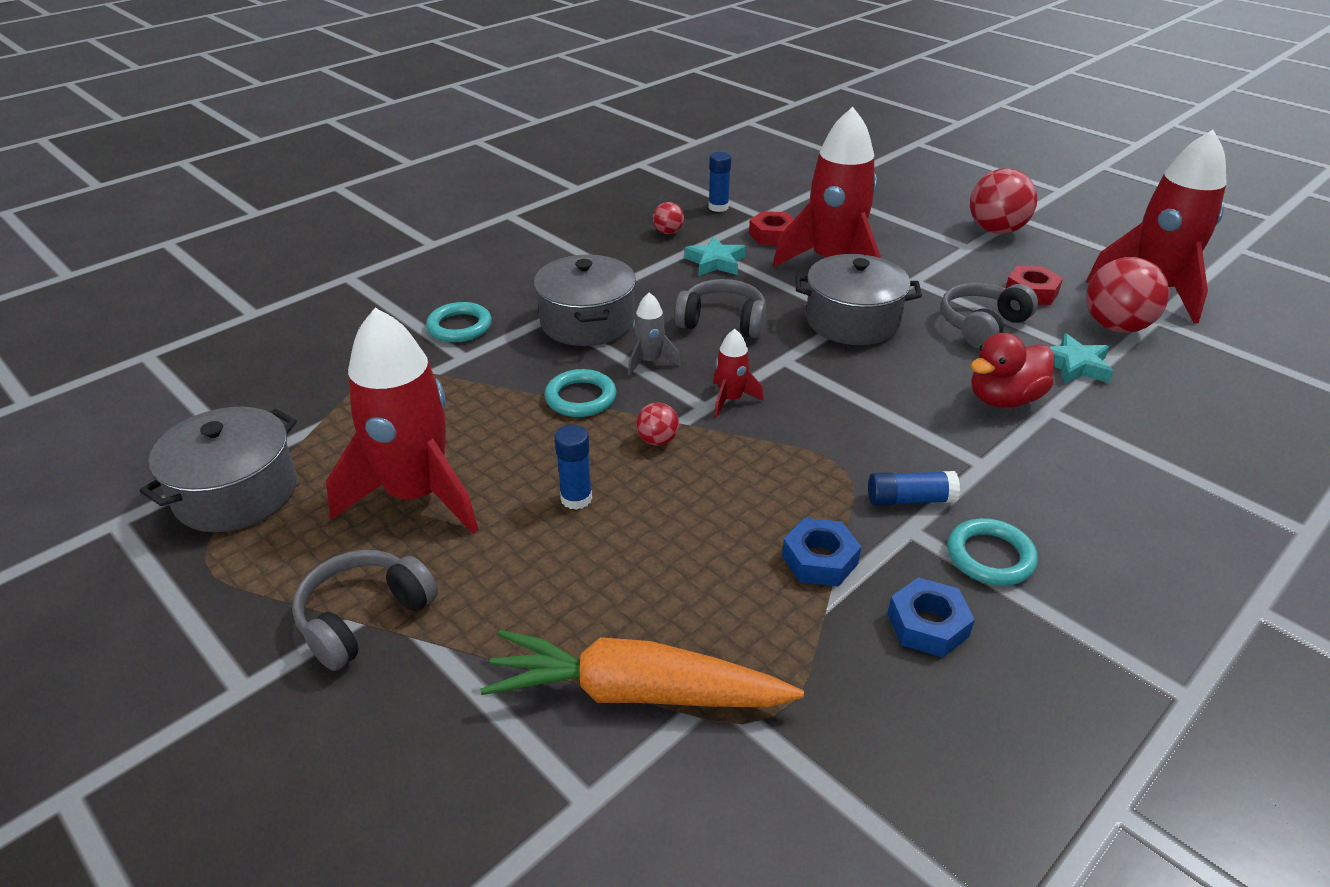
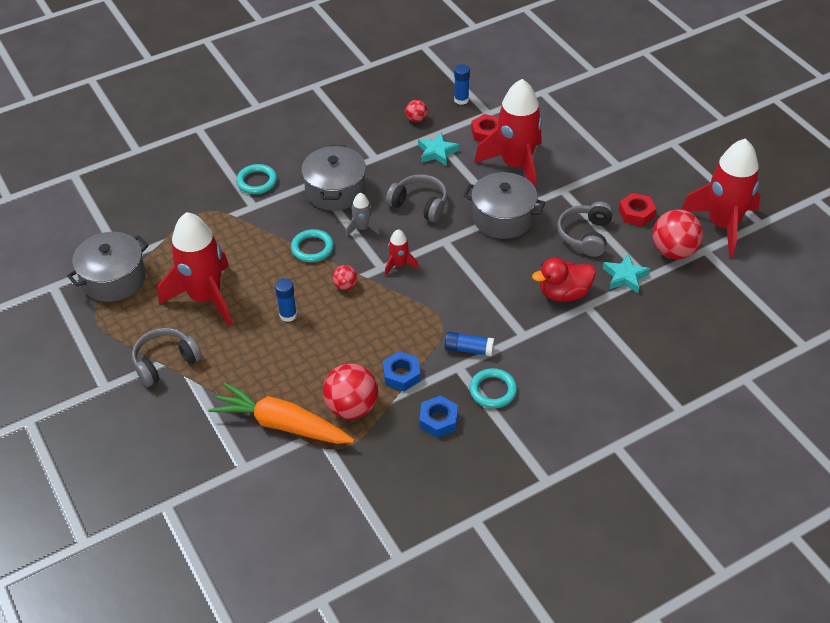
camera: 15 degrees right, 10 degrees up
(982, 325) = (585, 235): grey headphones -> grey headphones turned 45 degrees counterclockwise
(996, 230) = (648, 153): red ball -> red ball (351, 407)

